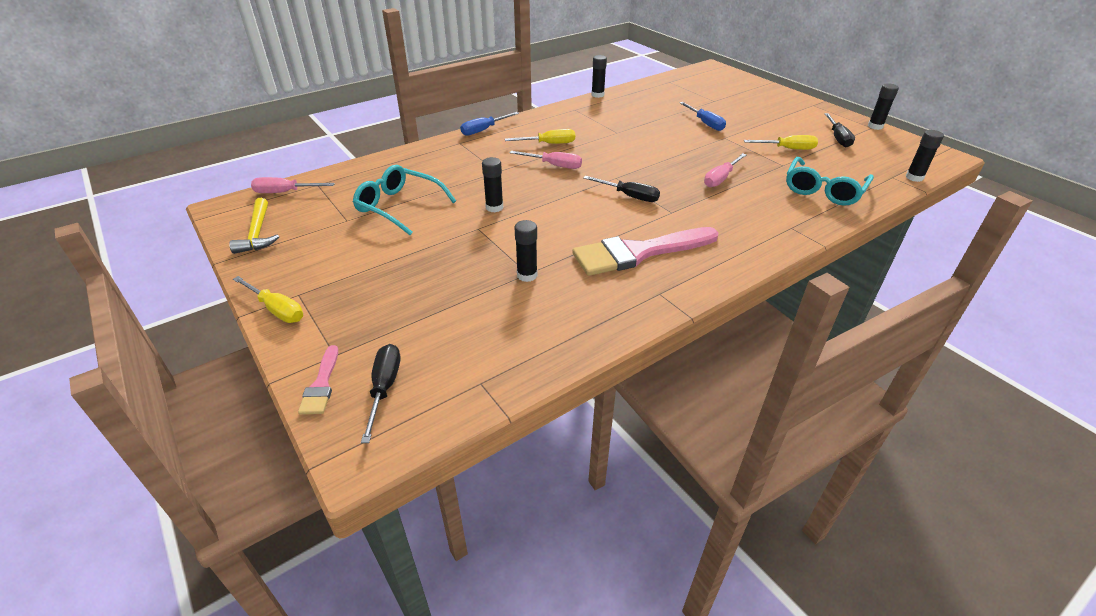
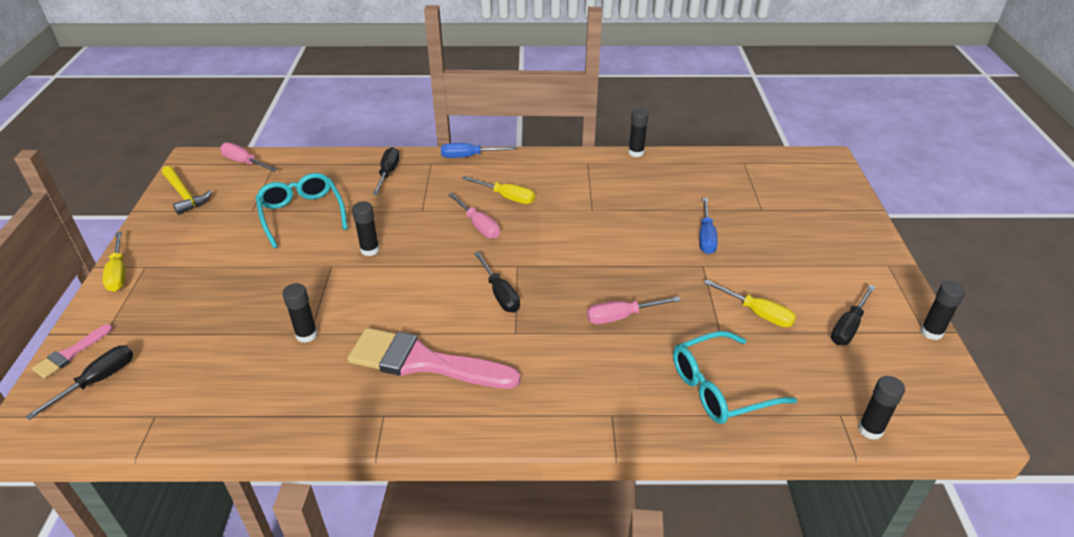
camera: 35 degrees right, 0 degrees up
(257, 233) = (184, 195): yellow hammer -> yellow hammer turned 60 degrees counterclockwise
(434, 159) = (388, 173): none -> black screwdriver

